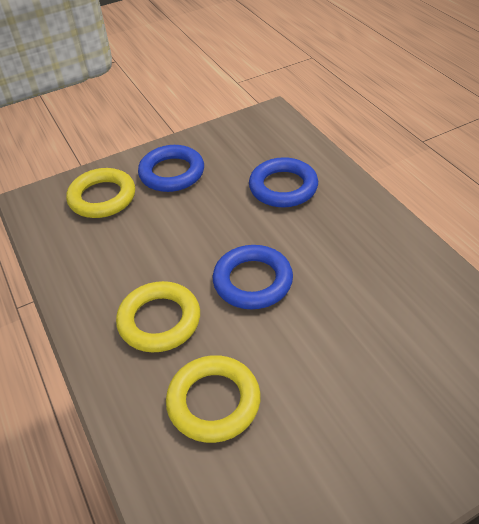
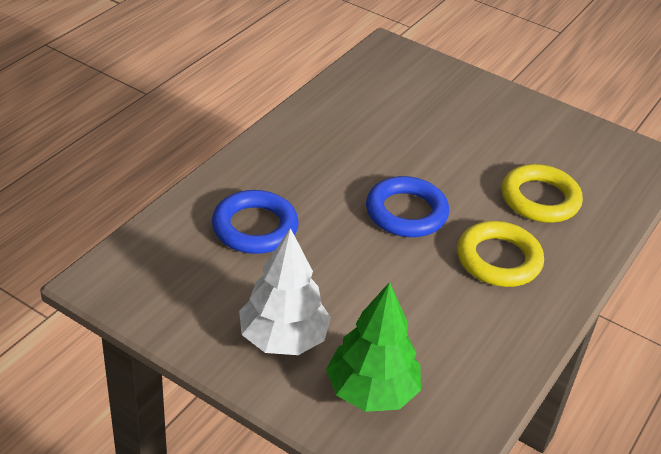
camera: 125 degrees left, 5 degrees down
(102, 197) = (372, 391): yellow ring -> green tree
(172, 173) = (283, 338): blue ring -> white tree

